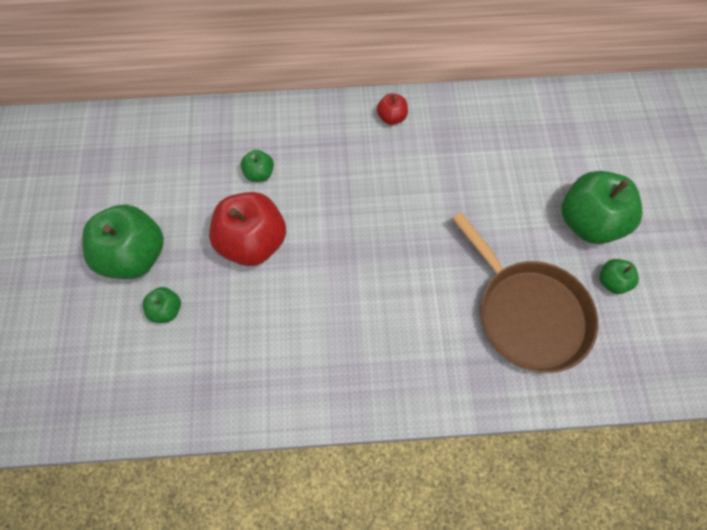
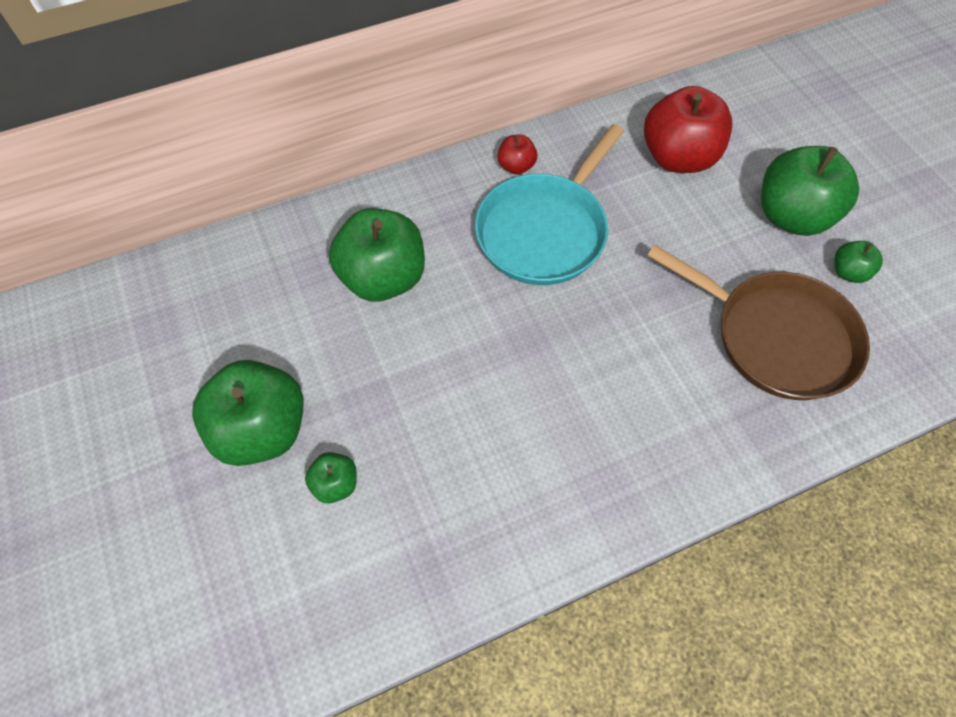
camera: 20 degrees left, 5 degrees down
(253, 242) = (412, 362): red apple -> red apple (678, 158)
(259, 174) = (383, 278): green apple -> green apple, size x2.12
(390, 174) = (544, 231): none -> turquoise pan

